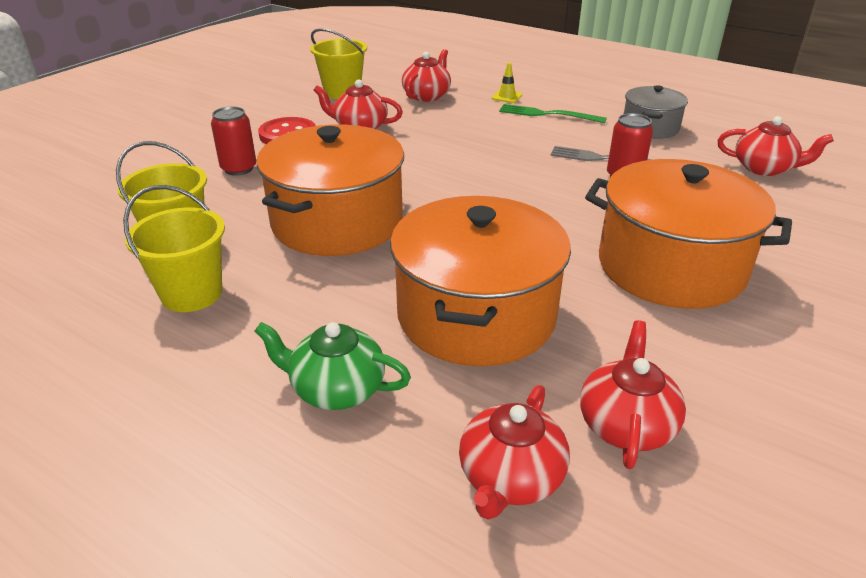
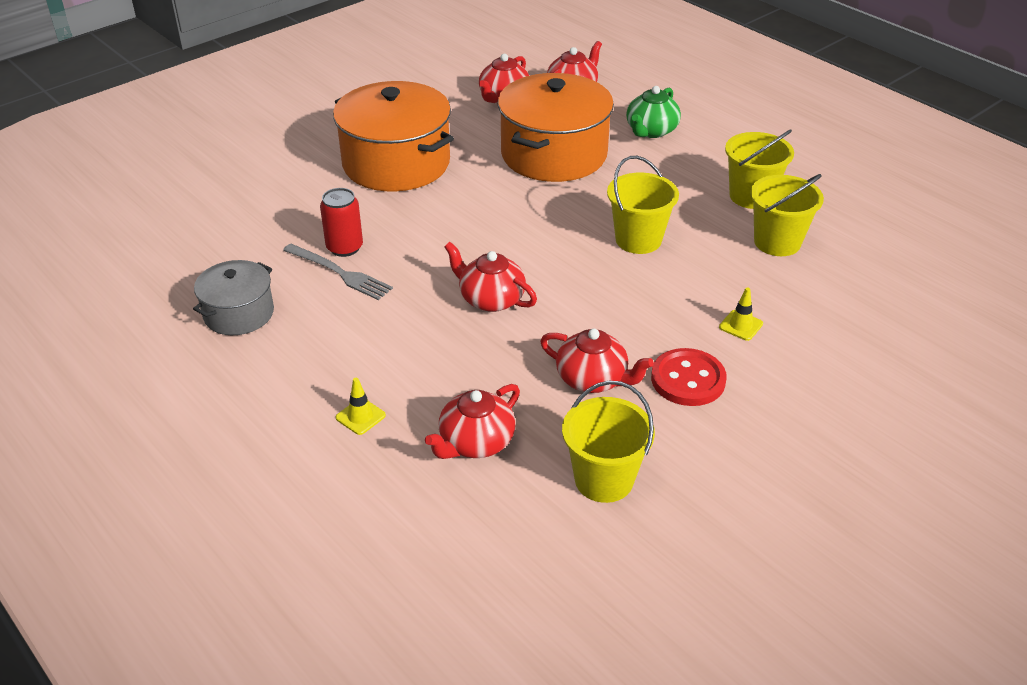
camera: 165 degrees left, 5 degrees up
(239, 169) = (740, 325): red can -> yellow traffic cone
(336, 389) = (651, 131): green teapot -> green teapot turned 90 degrees clockwise
(337, 222) = (638, 240): orange pot -> yellow bucket
(548, 114) = (336, 362): green fork -> none
(764, 168) = (200, 235): red teapot -> red teapot (490, 299)

